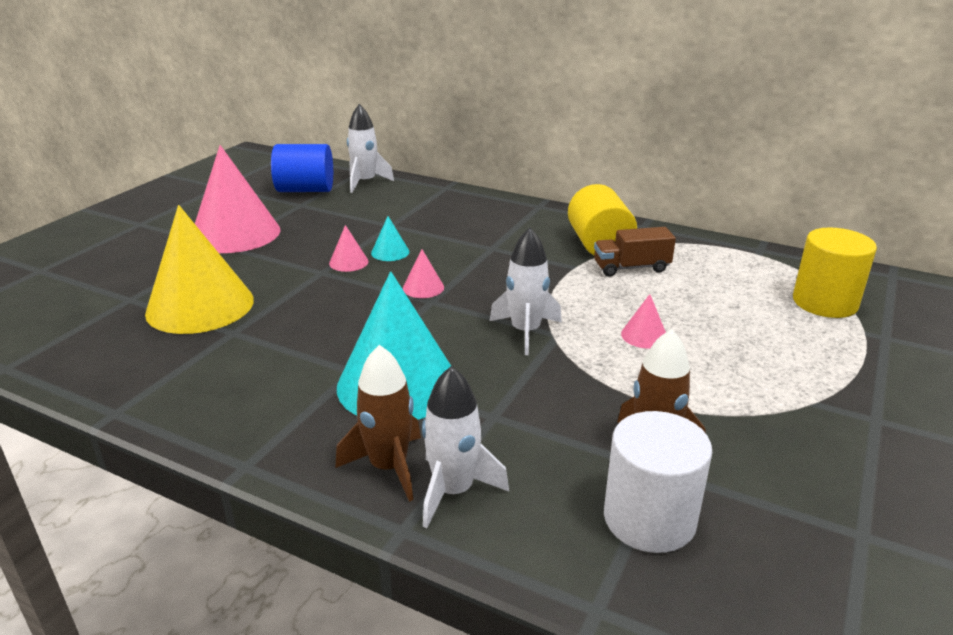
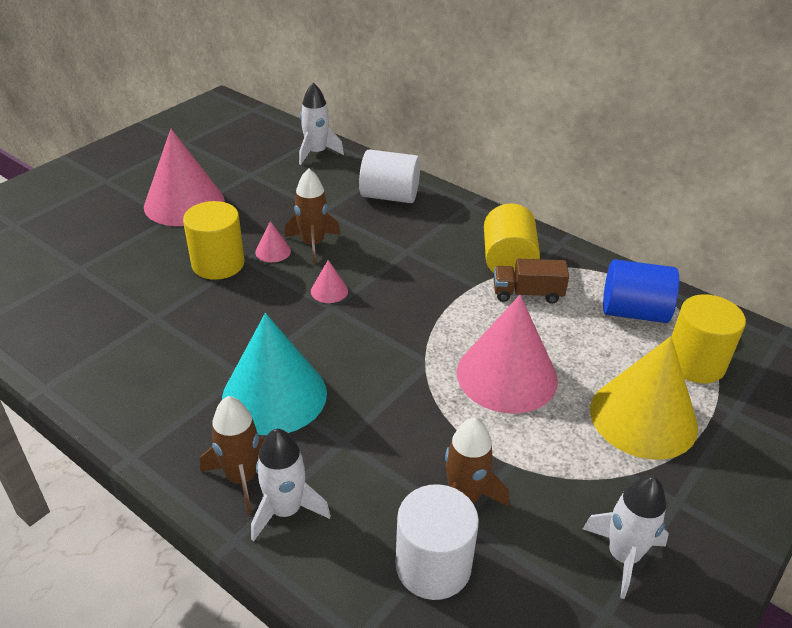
camera: 10 degrees right, 10 degrees up
(200, 306) = (135, 284): yellow cone -> yellow cone (643, 417)
(291, 278) = (218, 264): none -> yellow cylinder
(305, 190) = (259, 156): blue cylinder -> blue cylinder (633, 312)
(390, 252) = (313, 244): turquoise cone -> brown rocket
(455, 207) = (389, 196): none -> white cylinder
(525, 332) = (402, 355): white rocket -> white rocket (623, 556)
(644, 335) = (506, 375): pink cone -> pink cone, size x2.40

